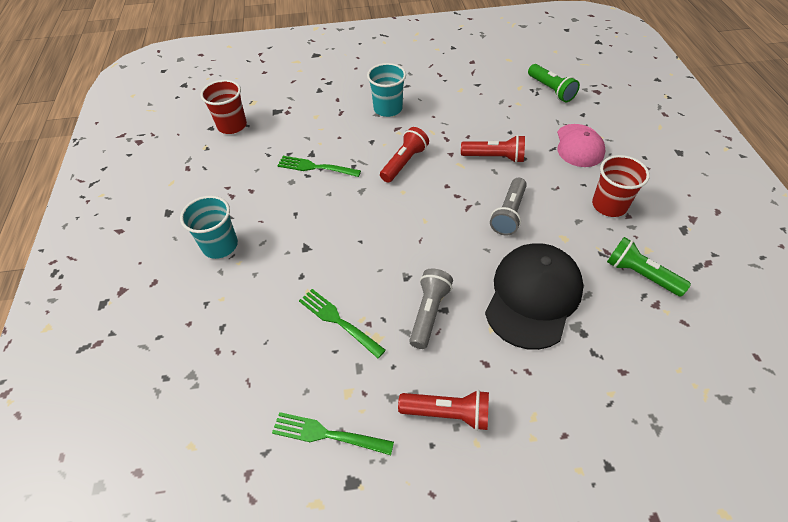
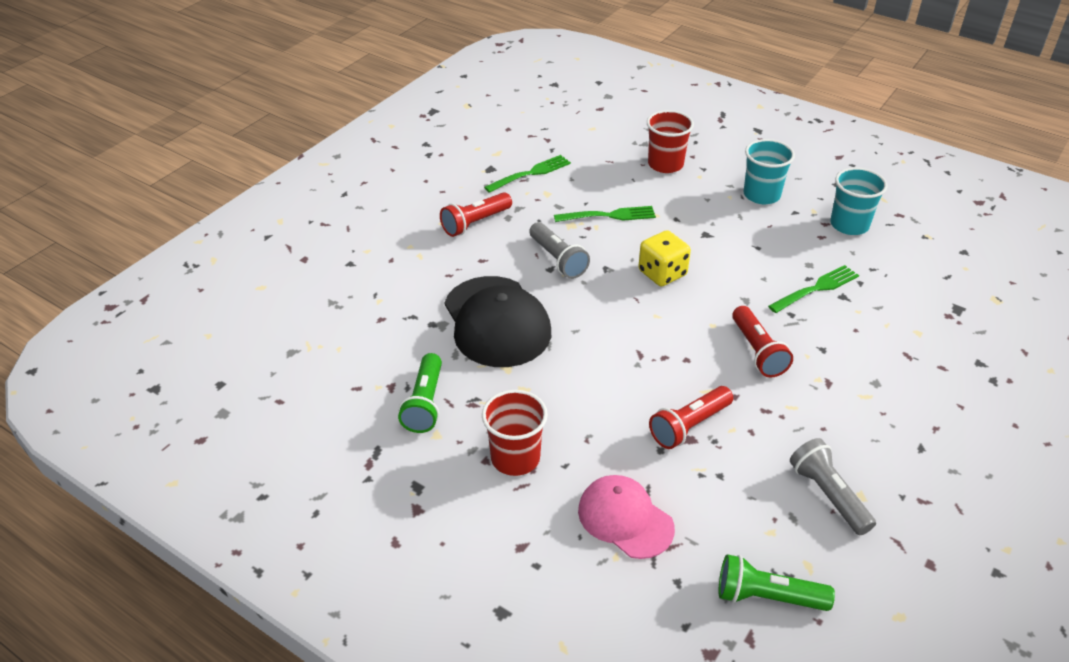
camera: 130 degrees right, 10 degrees down
(232, 126) = (955, 266): red cup -> red cup (665, 164)
(378, 243) = (662, 273): none -> yellow dice
(388, 109) = (878, 398): turquoise cup -> turquoise cup (849, 225)
(508, 214) = (597, 374): grey flashlight -> grey flashlight (828, 495)
(640, 274) = (425, 403): green flashlight -> green flashlight turned 105 degrees clockwise

